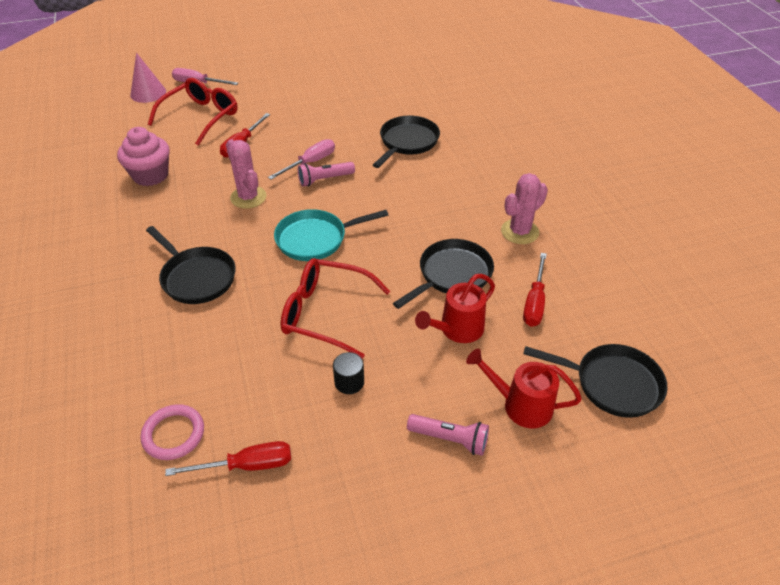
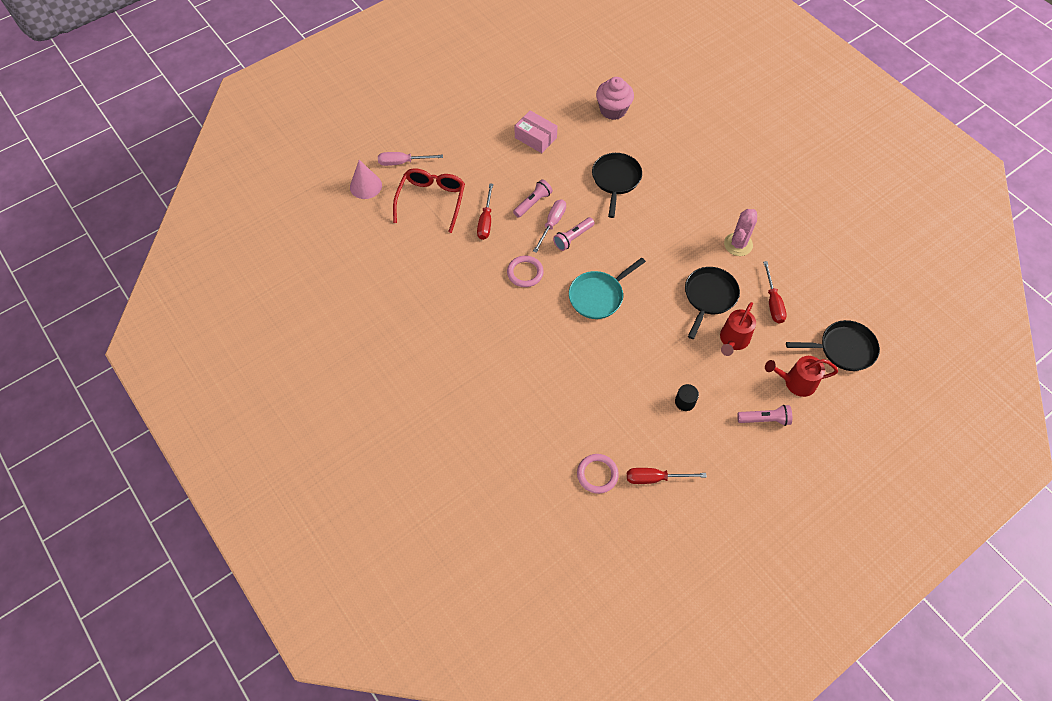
camera: 20 degrees left, 15 degrees up
(150, 175) = (433, 274): pink cupcake -> pink cupcake (613, 110)
(196, 277) = (533, 356): black pan -> none
(247, 465) = (655, 478): red screwdriver -> red screwdriver turned 150 degrees counterclockwise
(248, 197) = (525, 273): pink cactus -> pink ring
(303, 141) = (533, 203): none -> pink flashlight
(325, 313) = (641, 356): red glasses -> none
(345, 92) = (535, 137): none -> pink box

